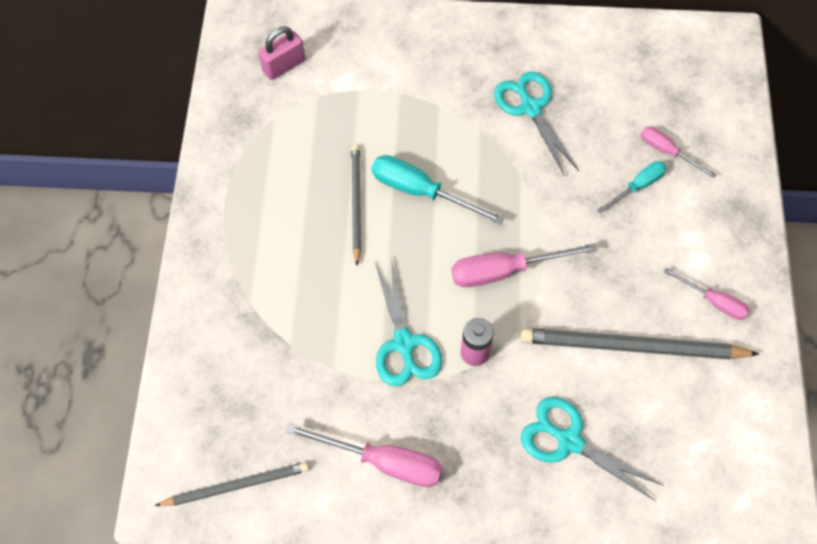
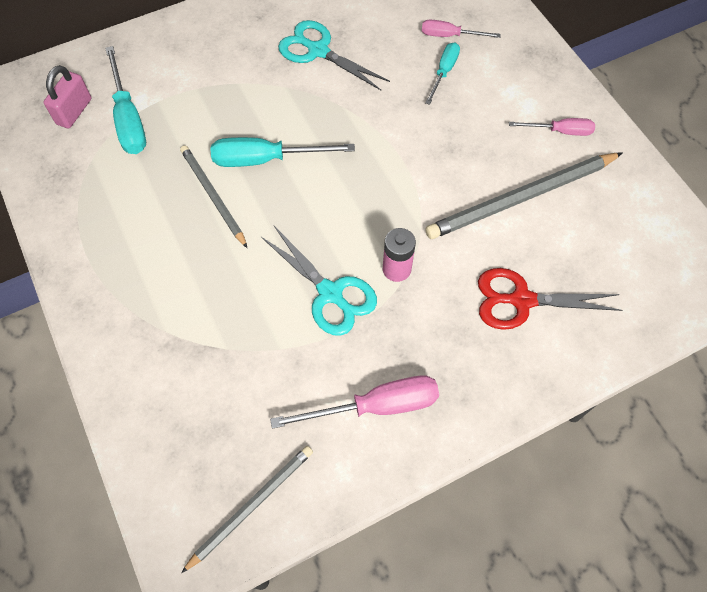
camera: 30 degrees left, 0 degrees up
(325, 94) = (128, 118): none -> turquoise screwdriver
(505, 271) = (379, 189): pink screwdriver -> none
(569, 441) = (521, 300): turquoise scissors -> red scissors

